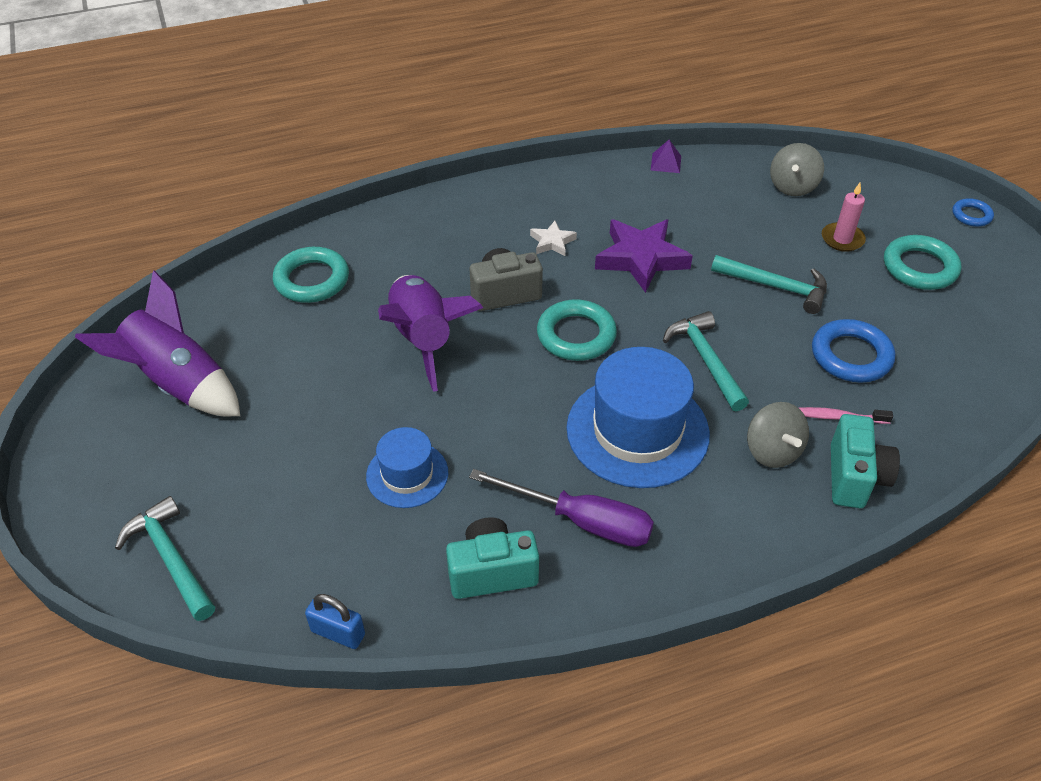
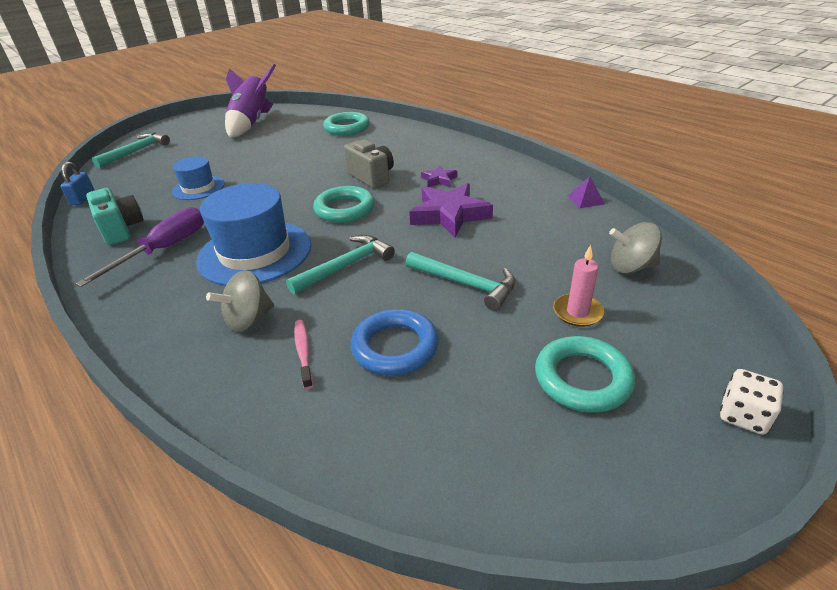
camera: 70 degrees right, 10 degrees down
(423, 340) = (313, 165): purple rocket -> none
(552, 242) = (439, 180): white star -> purple star
(581, 521) = (164, 249): purple screwdriver -> purple screwdriver turned 150 degrees counterclockwise
(776, 287) = (466, 284): turquoise hammer -> turquoise hammer turned 60 degrees counterclockwise
(854, 477) = (225, 375): turquoise camera -> none
(971, 215) = (743, 415): blue ring -> white dice

